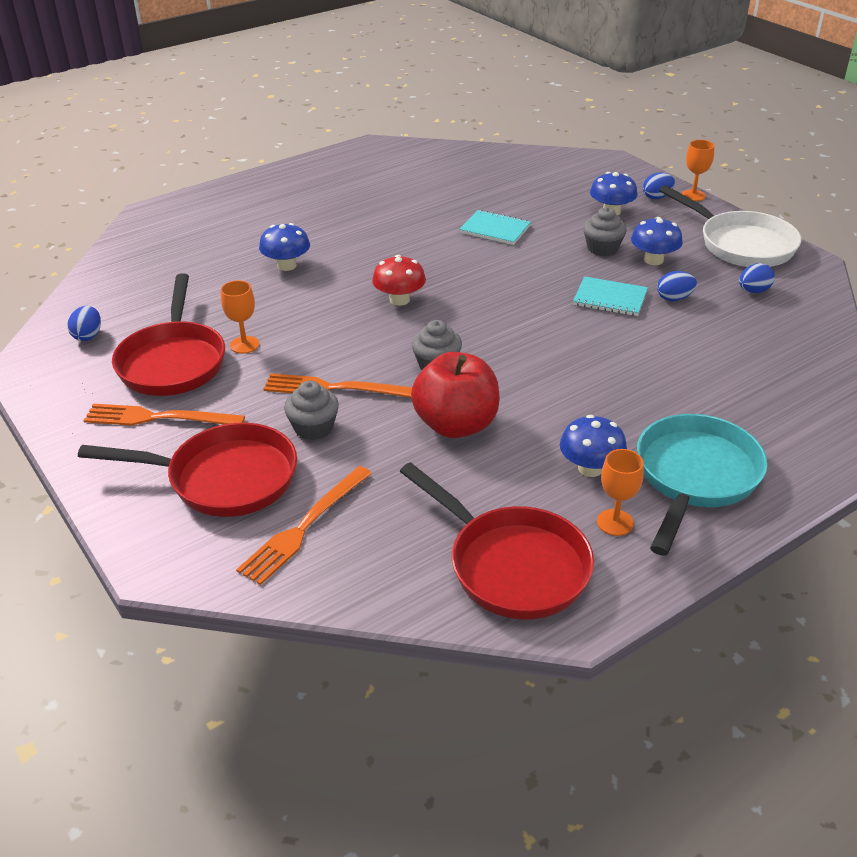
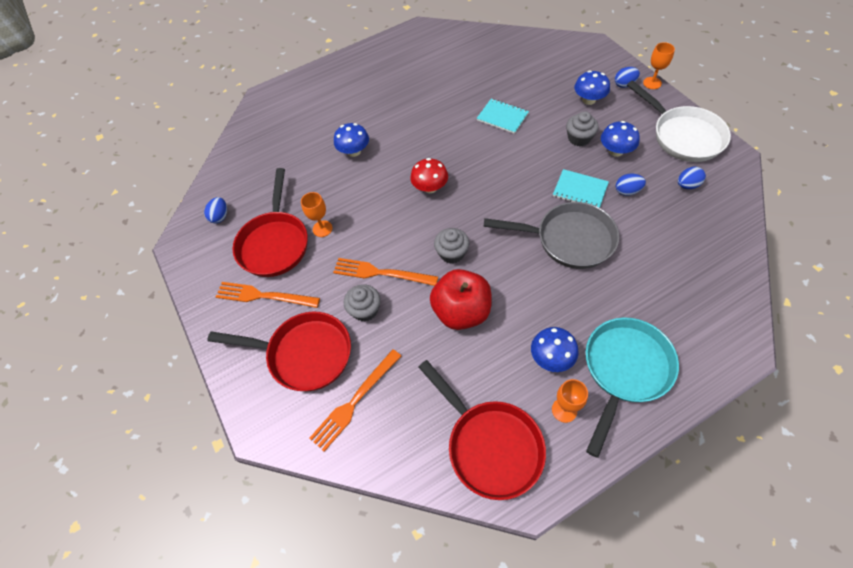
camera: 10 degrees right, 20 degrees up
(601, 347) = (569, 239): none -> grey pan

